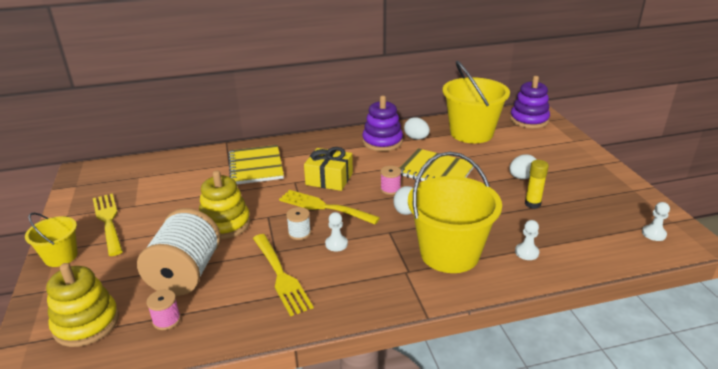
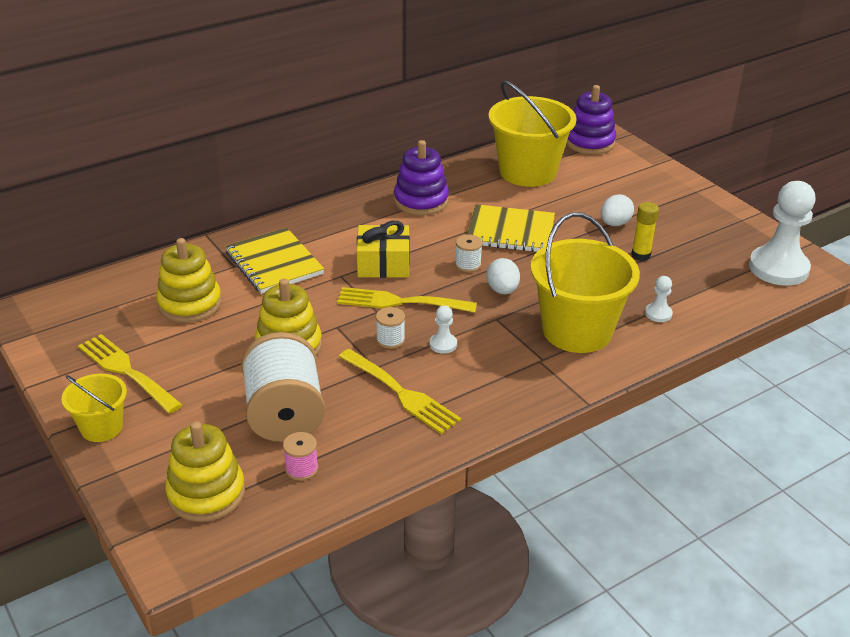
camera: 20 degrees left, 5 degrees up
(182, 184) = (190, 304): none -> yellow stacking toy
(390, 189) = (468, 265): pink spool -> white spool
(416, 138) = (462, 190): white egg -> none
(653, 234) = (778, 268): white pawn -> white pawn, size x2.31

